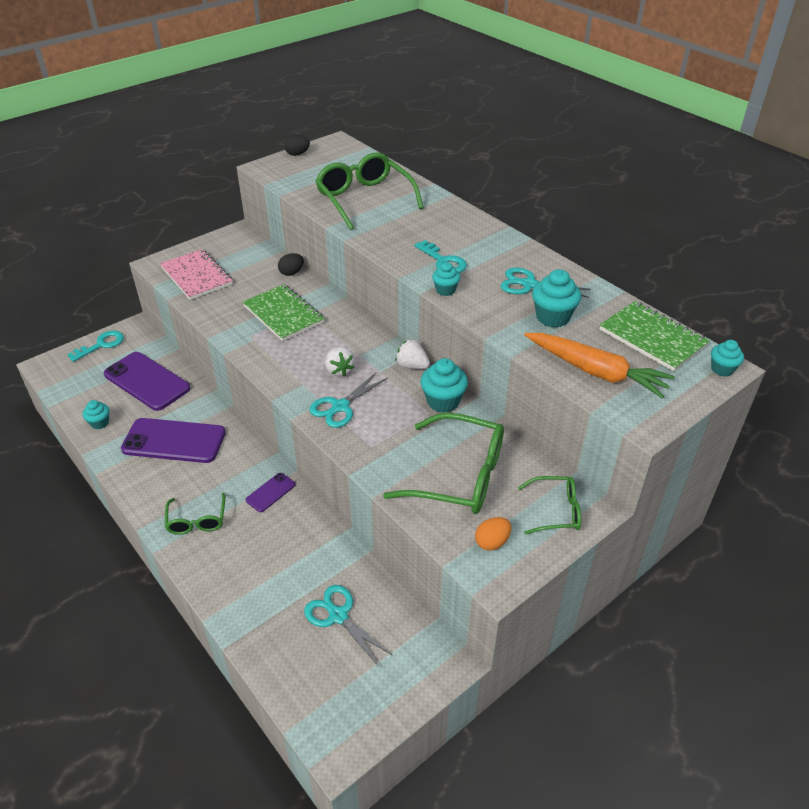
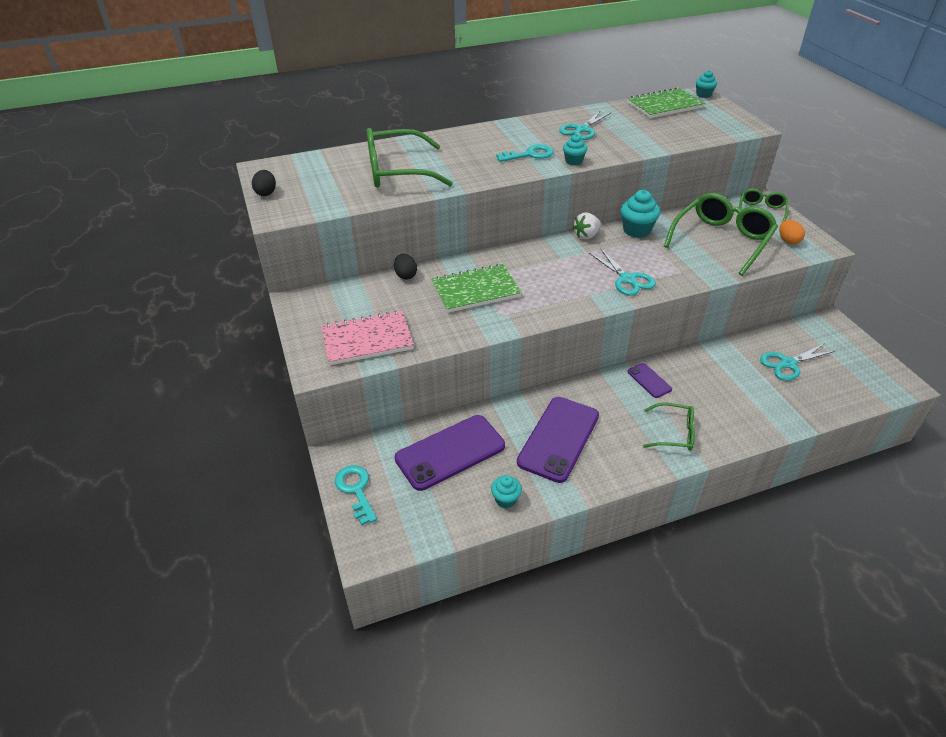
camera: 70 degrees left, 0 degrees up
(339, 370) = (577, 272): white strawberry -> none
(552, 317) = (628, 130): turquoise cupcake -> none
(596, 372) = (696, 130): orange carrot -> none

